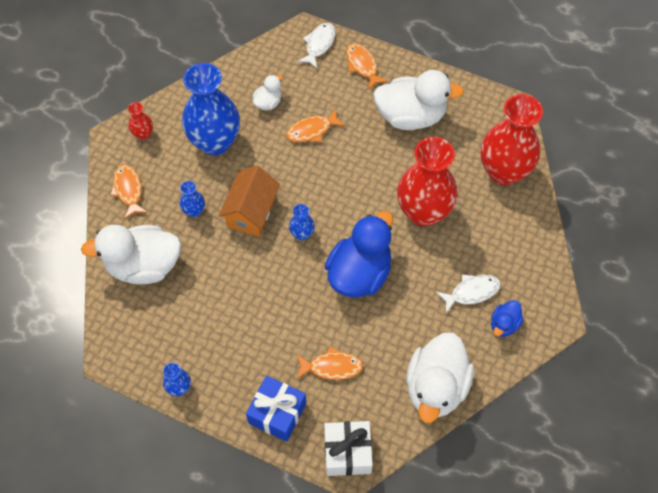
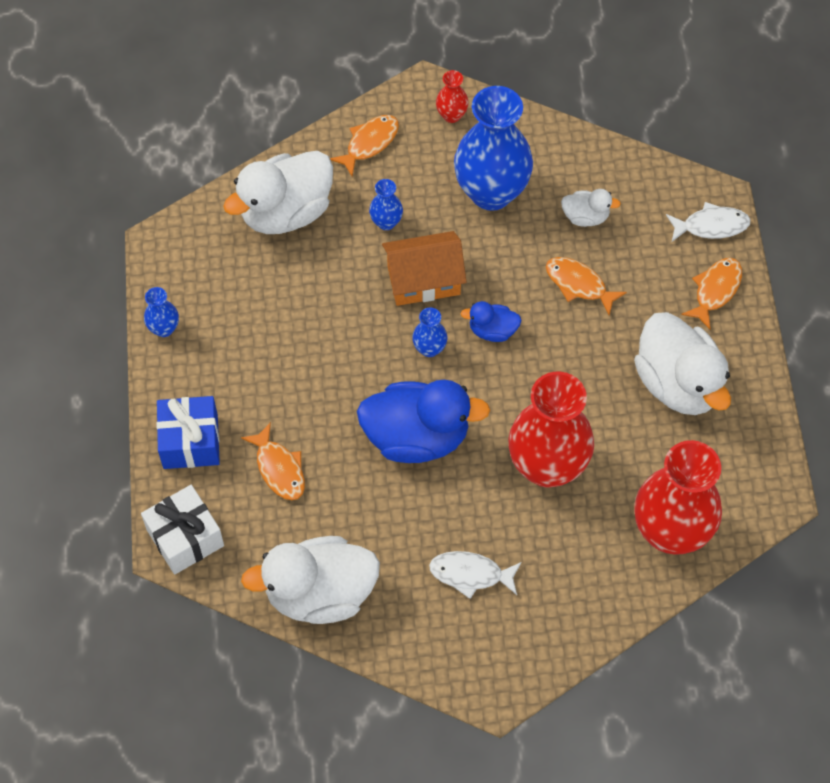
camera: 60 degrees right, 0 degrees up
(143, 266) = (286, 212): white duck -> white duck turned 90 degrees counterclockwise
(471, 292) = (470, 574): white fish -> white fish turned 150 degrees clockwise
(504, 324) = (449, 632): blue duck -> blue duck (492, 330)

